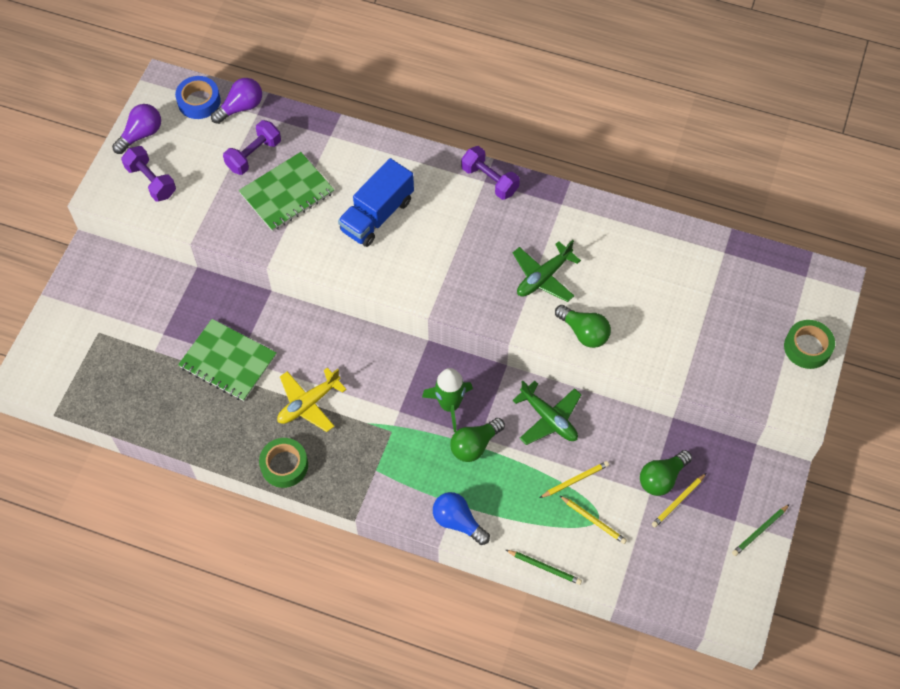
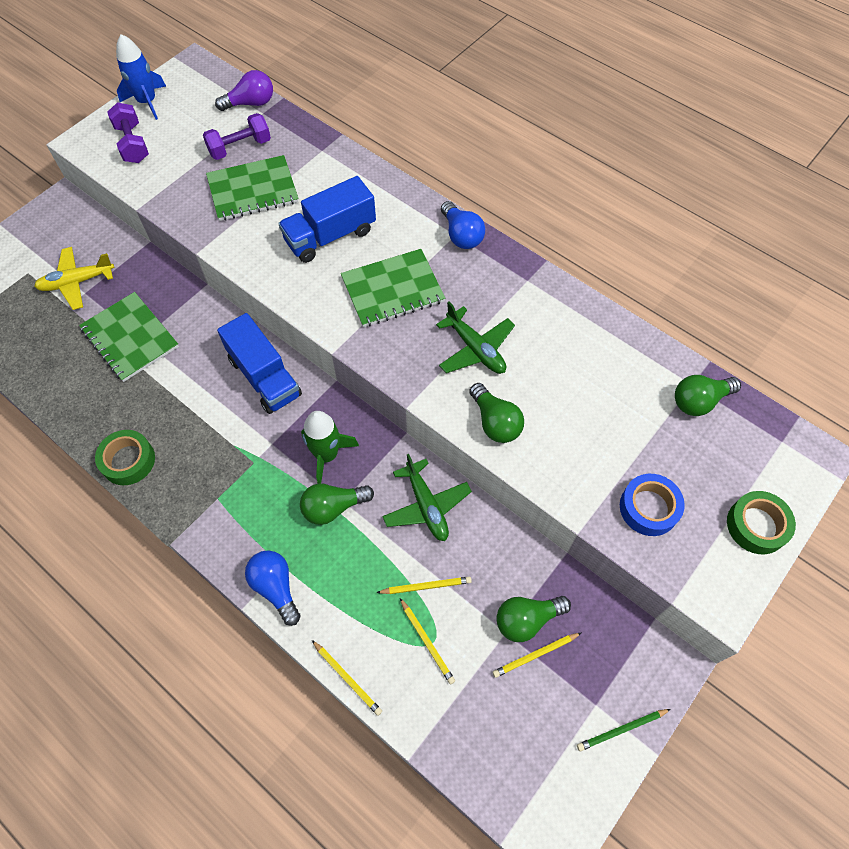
camera: 20 degrees right, 0 degrees up
(141, 135) = (147, 102): purple light bulb -> blue rocket
(199, 101) = (215, 88): blue tape -> blue tape (649, 508)
(308, 403) = (185, 405): yellow plane -> yellow plane (77, 282)
(365, 357) = (264, 377): none -> blue truck
(453, 247) = (392, 289): none -> green notebook
(489, 180) = (461, 235): purple dumbbell -> blue light bulb
(543, 277) = (475, 349): green plane -> green plane turned 105 degrees counterclockwise
(544, 567) = (347, 678): green pencil -> yellow pencil
(734, 264) = (699, 401): none -> green light bulb

